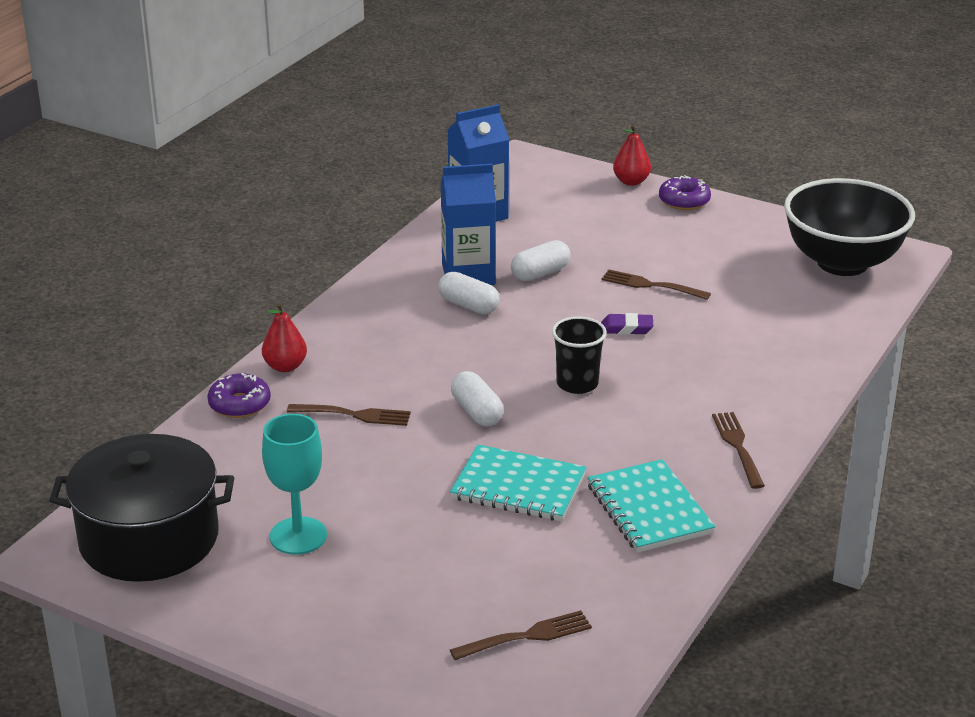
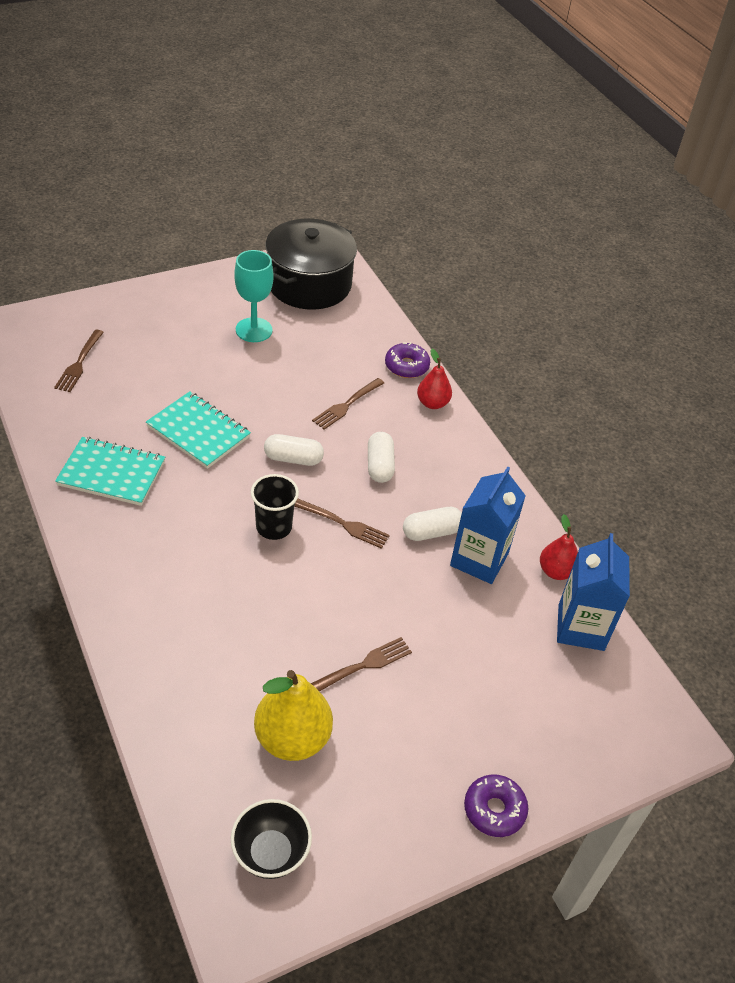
camera: 120 degrees right, 15 degrees up
(518, 487) = (198, 432): turquoise notebook -> turquoise notebook turned 75 degrees clockwise
(540, 273) = (445, 605): white capsule -> white capsule (379, 465)
(627, 328) = (315, 603): purple eraser -> none
(631, 181) = (567, 793): red pear -> red pear (556, 571)
(738, 447) = (115, 560): brown fork -> brown fork (343, 524)
(755, 289) = (292, 738): none -> yellow pear
(842, 263) = (270, 853): black bowl -> black bowl, size x0.51

